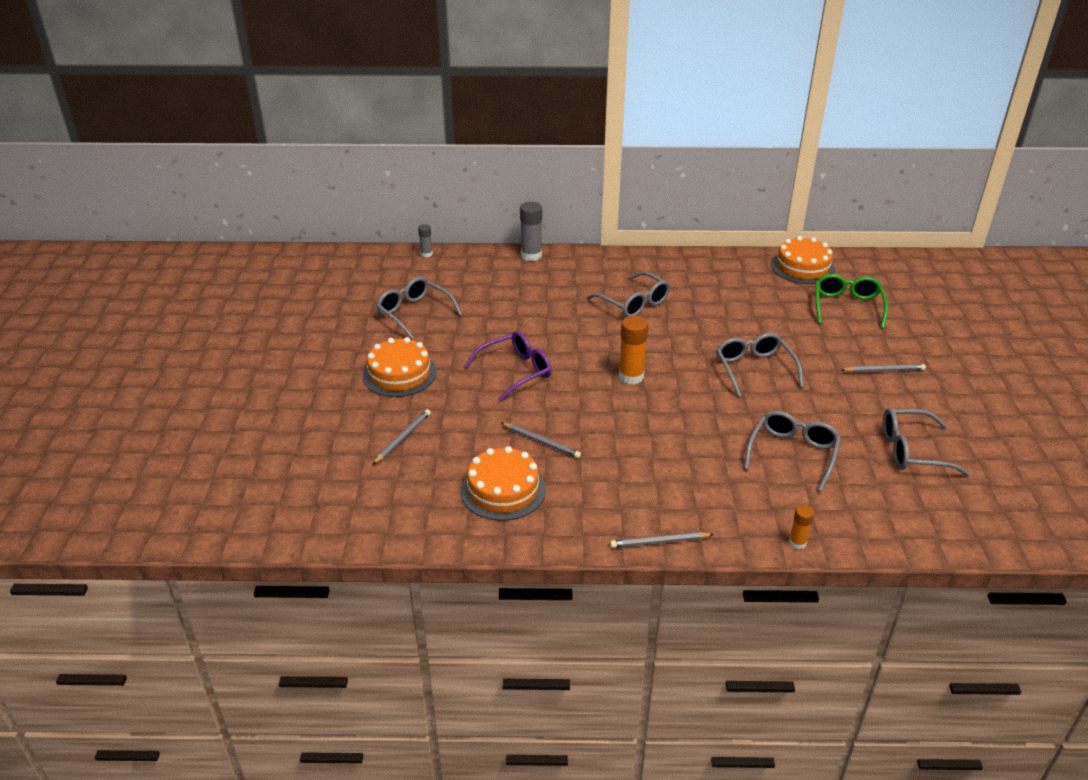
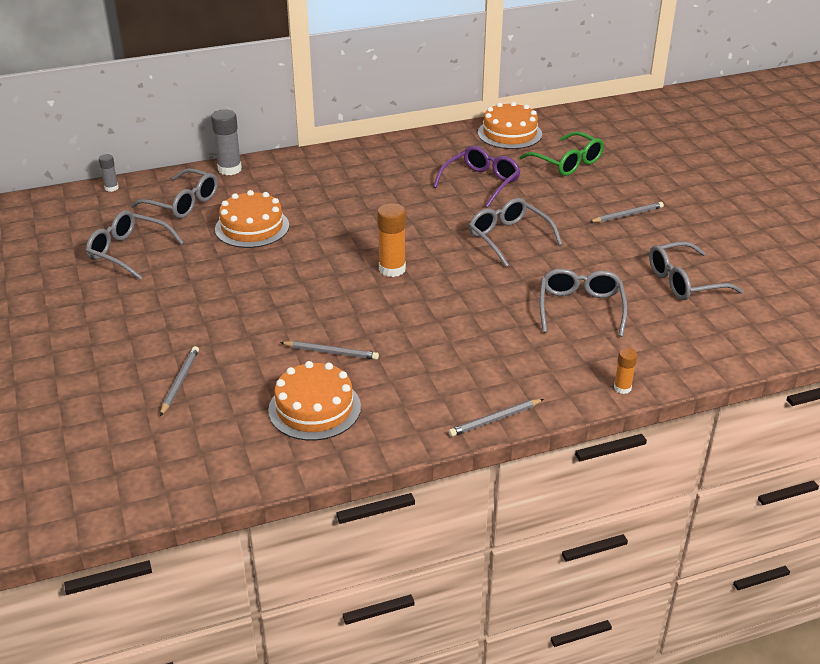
camera: 20 degrees left, 0 degrees up
(399, 374) = (143, 317): orange cake -> orange cake (252, 227)
(516, 371) = (270, 289): purple glasses -> purple glasses (481, 183)
(634, 303) = (361, 197): grey glasses -> grey glasses (183, 203)
(847, 306) = (567, 163): green glasses -> green glasses turned 150 degrees clockwise

